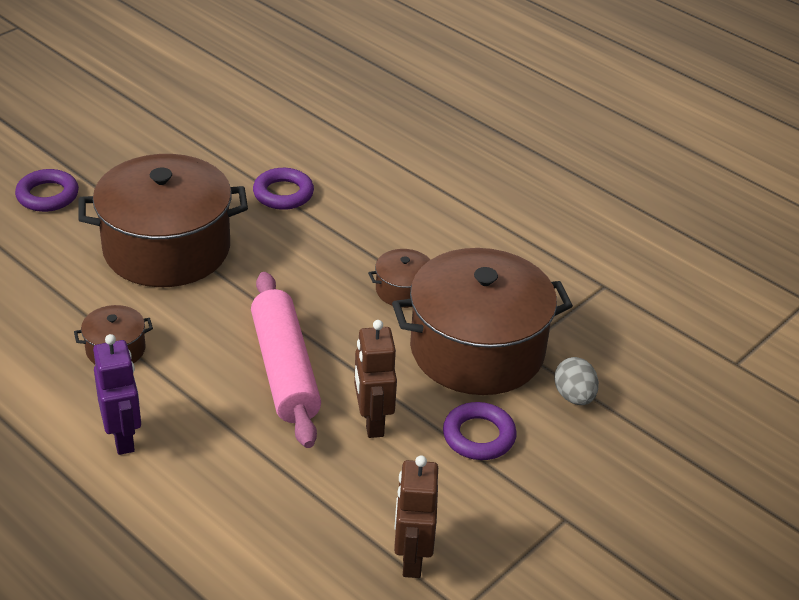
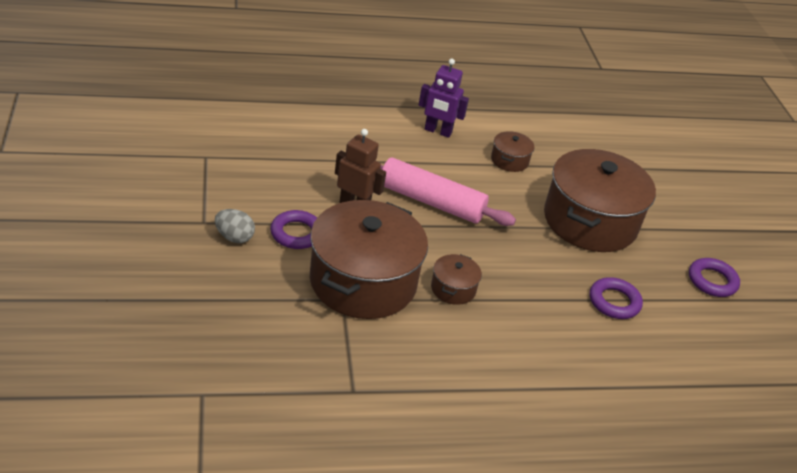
camera: 125 degrees right, 0 degrees up
(47, 195) = (688, 206): purple ring -> purple ring (712, 281)
(411, 558) = (253, 162): brown robot -> none
(574, 396) = (276, 291): grey egg -> grey egg (234, 237)

